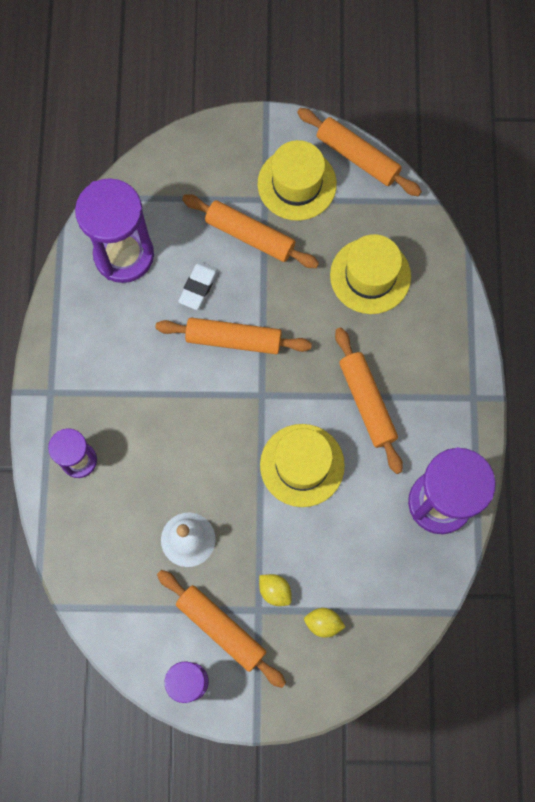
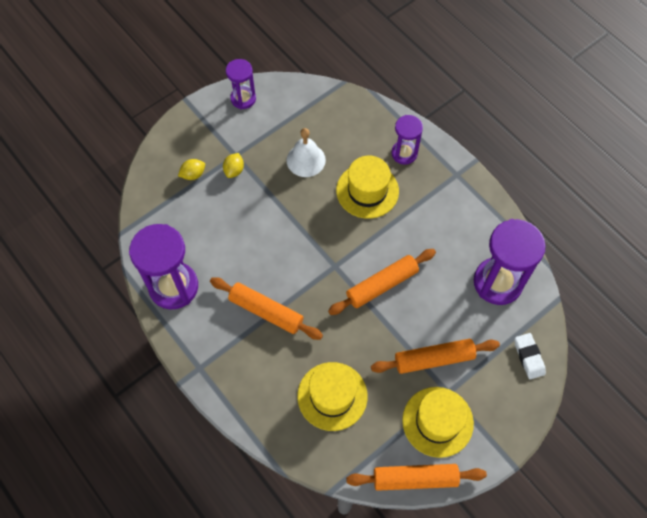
camera: 140 degrees right, 10 degrees down
(198, 287) = (434, 299): white eraser -> white eraser (528, 357)
(221, 628) = (248, 133): orange rolling pin -> none
(275, 591) = (234, 170): yellow lemon -> yellow lemon turned 75 degrees counterclockwise
(302, 465) = (275, 245): yellow hat -> yellow hat (367, 190)

